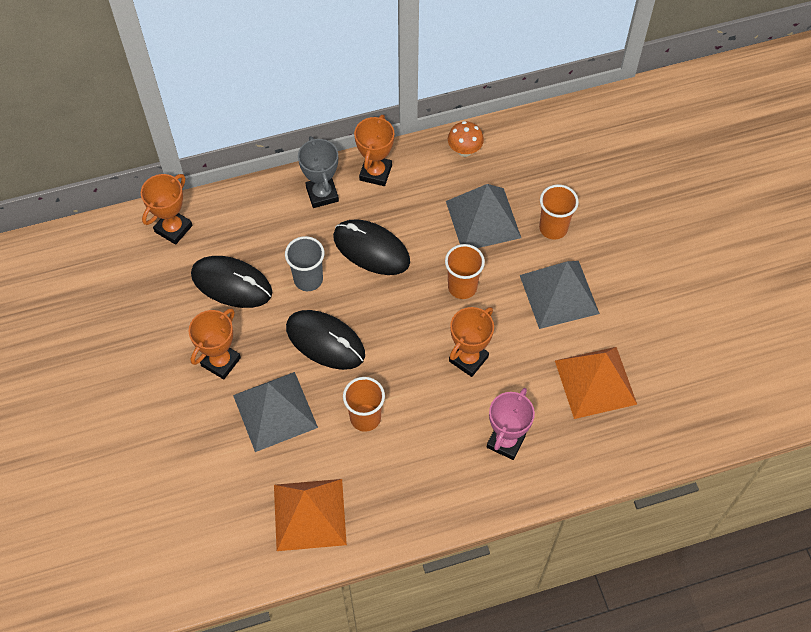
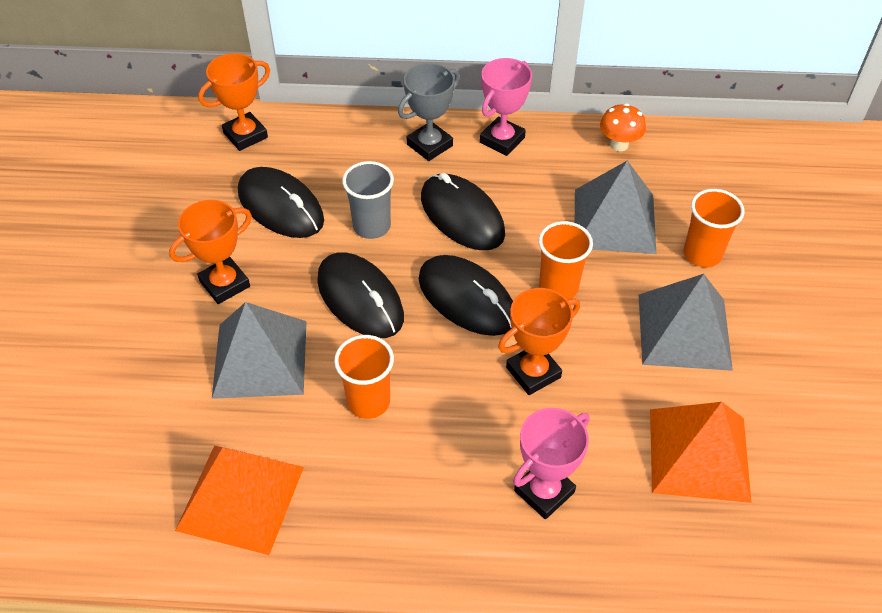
camera: 20 degrees right, 10 degrees down
(322, 194) = (429, 145): grey trophy -> grey trophy turned 45 degrees clockwise
(375, 173) = (502, 140): orange trophy -> pink trophy
(401, 317) = (466, 299): none -> black mouse

